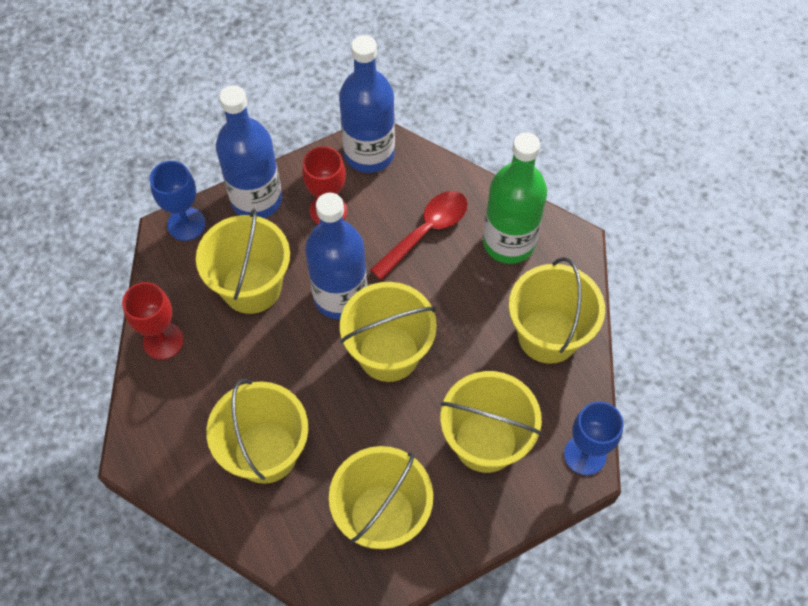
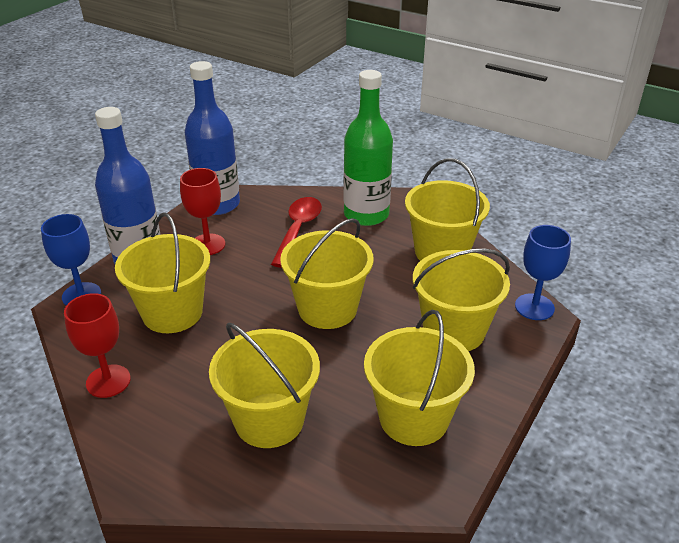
camera: 30 degrees left, 25 degrees down
(340, 297) = (258, 290): blue bottle -> none

